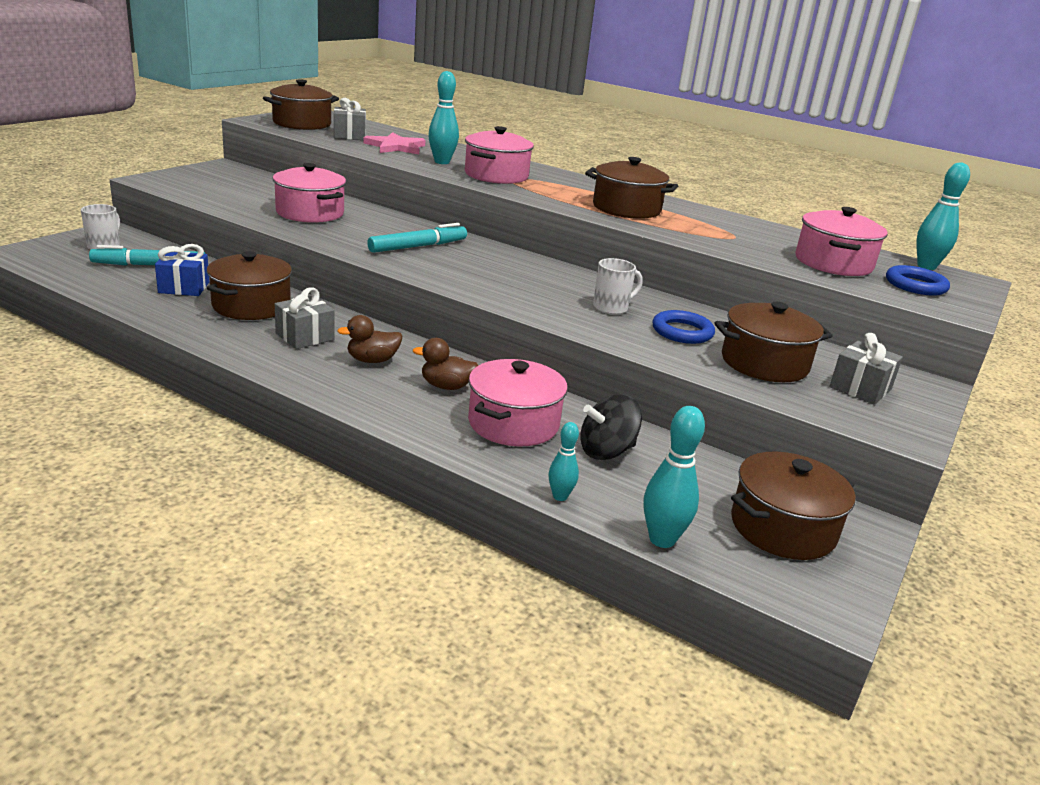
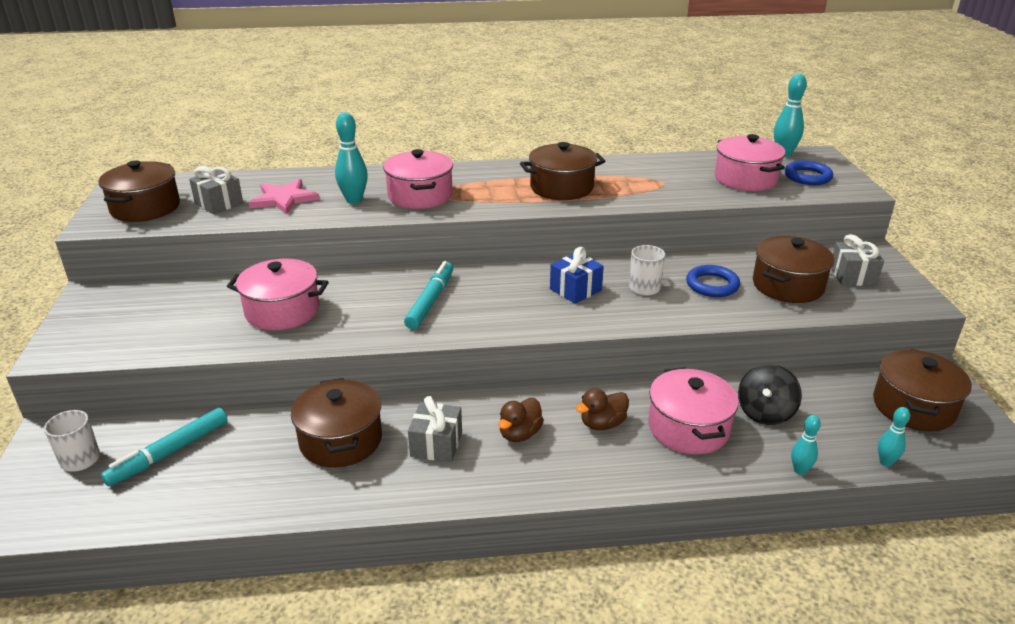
camera: 35 degrees left, 5 degrees up
(184, 287) = (248, 458): blue gift -> blue gift (575, 290)
(662, 539) = (885, 462): turquoise bowling pin -> turquoise bowling pin, size x0.59

